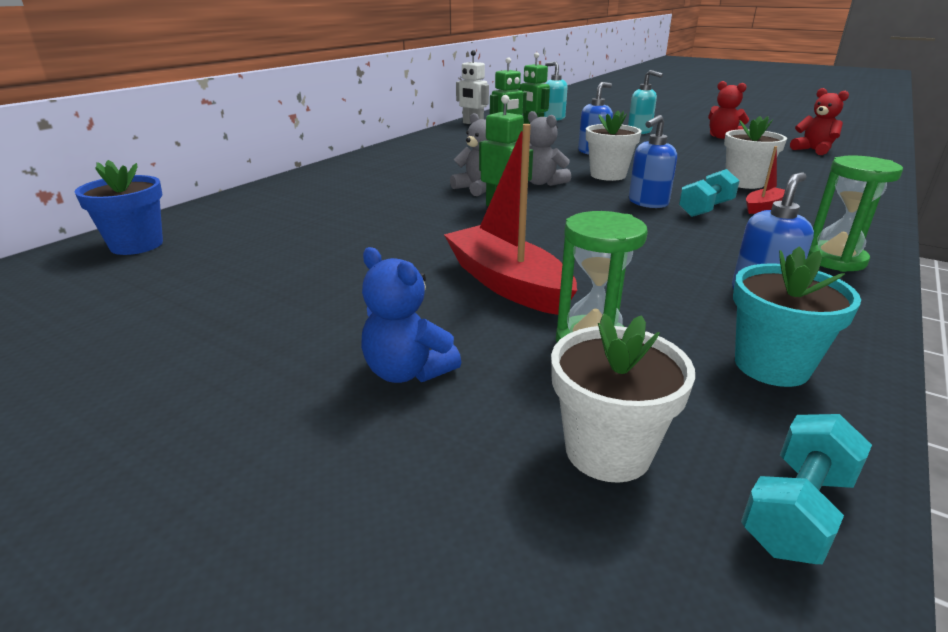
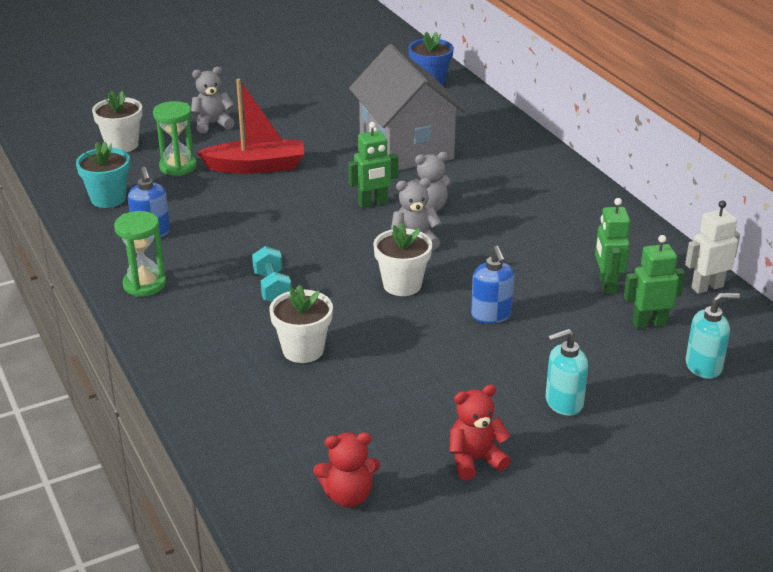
camera: 120 degrees right, 5 degrees up
(359, 219) = (406, 148): none -> grey house
(407, 371) = (212, 124): blue teddy bear -> grey teddy bear
(647, 203) = (314, 269): blue soap dispenser -> none
(763, 207) = (244, 319): red boat -> none
(796, 511) = (60, 162): turquoise dumbbell -> none

